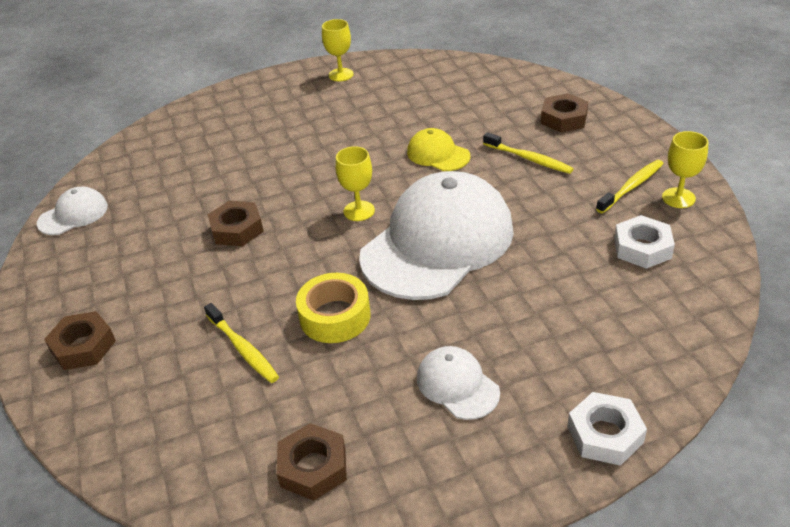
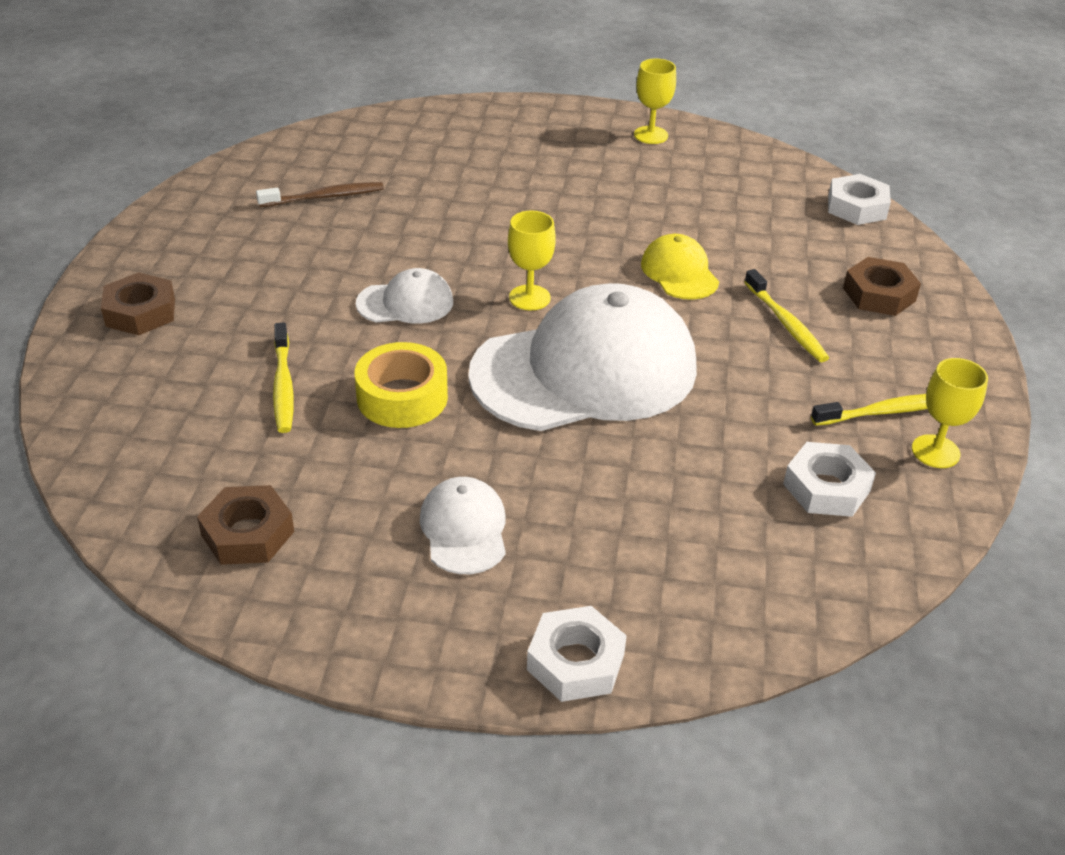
camera: 25 degrees right, 0 degrees up
(73, 215) = (239, 177): white cap -> white cap (405, 303)
(153, 203) = (324, 197): none -> brown toothbrush
(237, 229) = (384, 261): brown nut -> none
(503, 72) = (856, 207): none -> white nut

